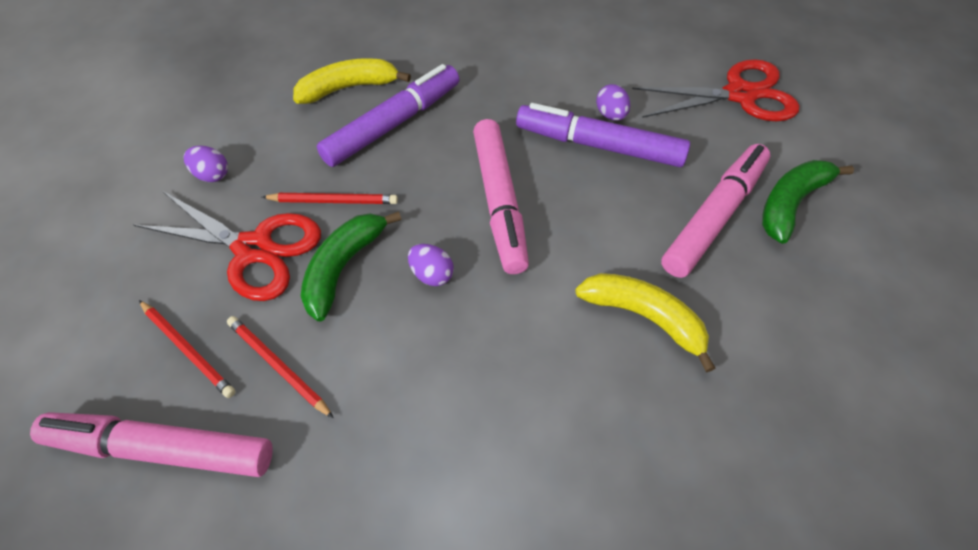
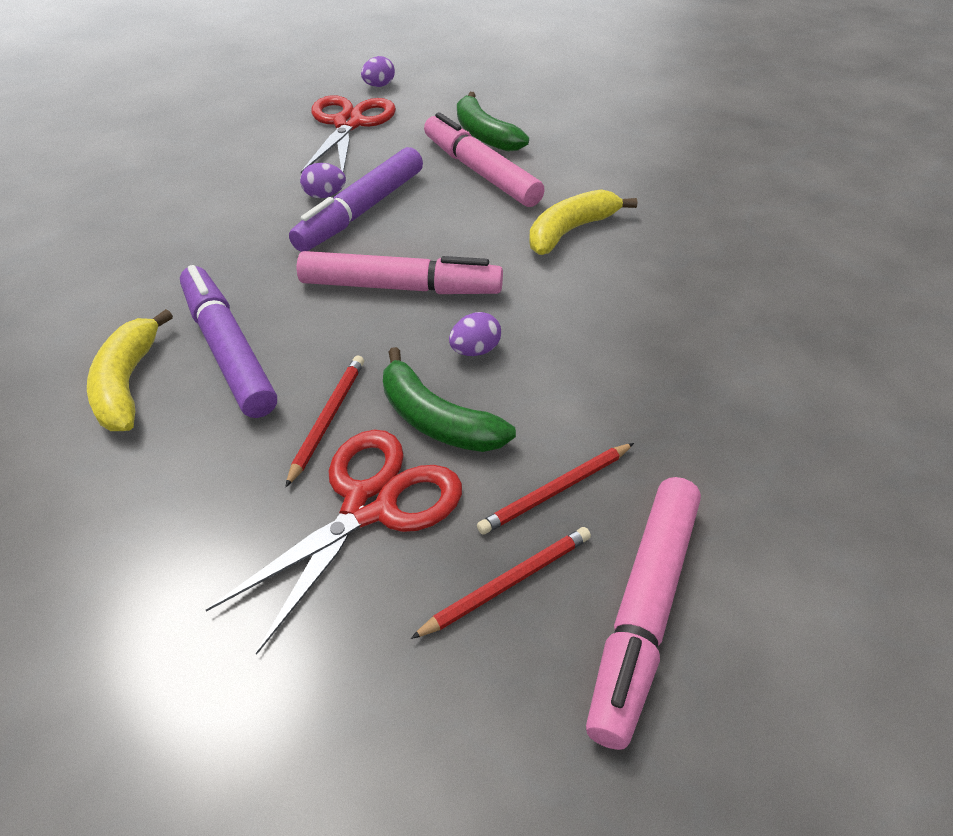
camera: 75 degrees left, 10 degrees down
(212, 175) = (202, 550): purple egg -> purple egg (379, 86)

